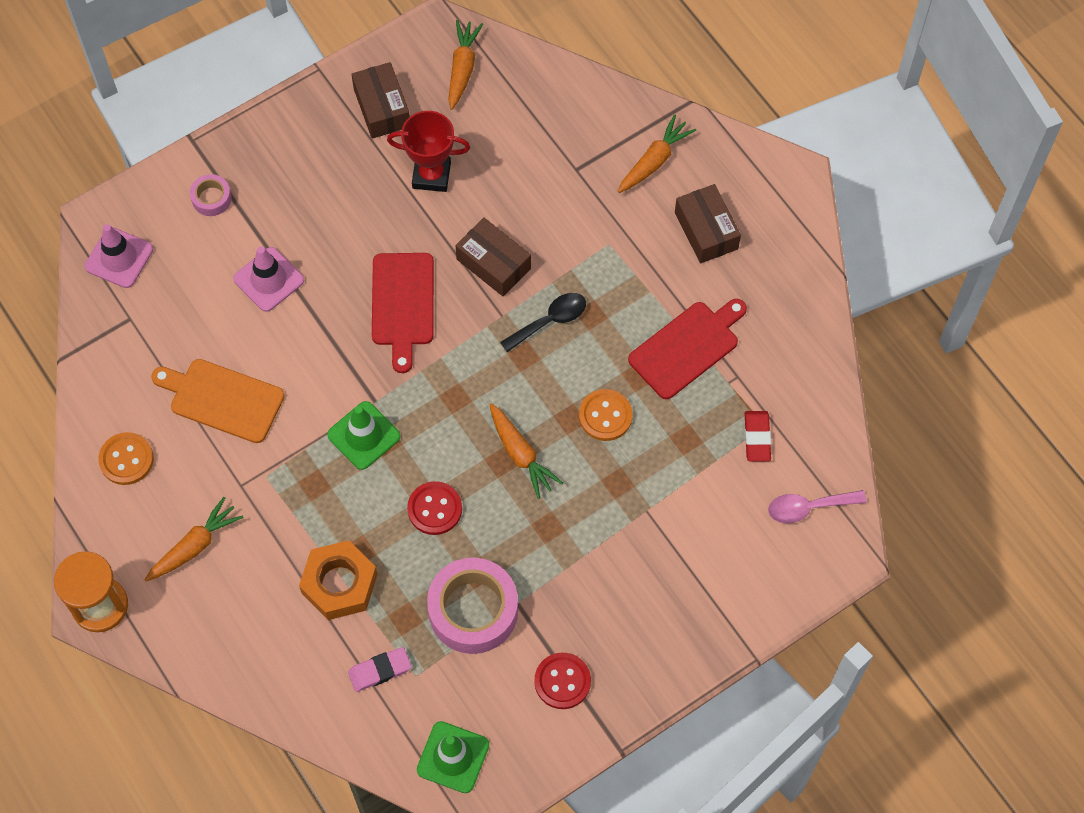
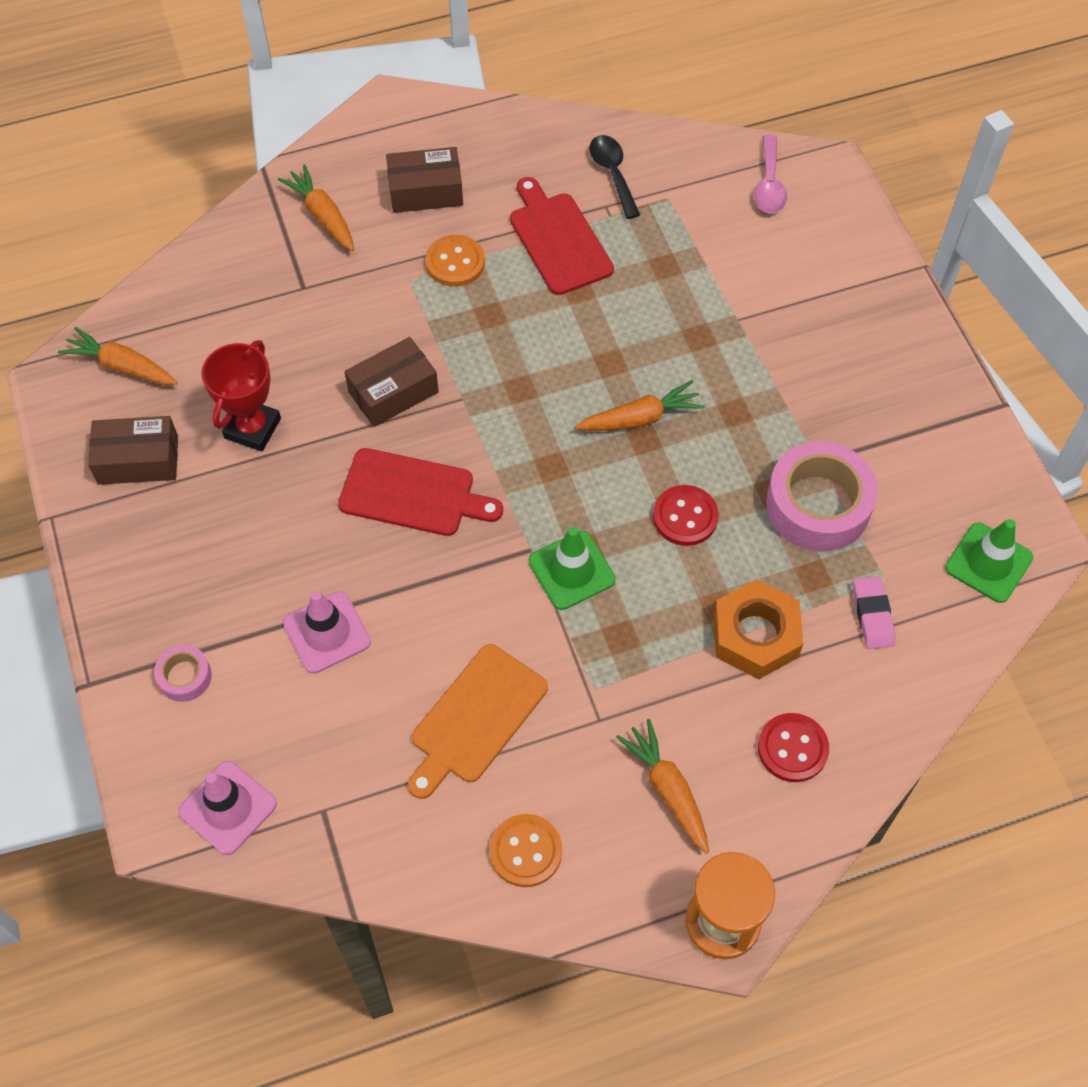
camera: 75 degrees left, 5 degrees down
(550, 321) = (485, 354): black spoon -> black spoon (612, 173)
(562, 681) = (918, 439): red button -> red button (792, 748)
(605, 416) = (617, 330): orange button -> orange button (455, 262)
(757, 438) = (680, 206): red eraser -> none

